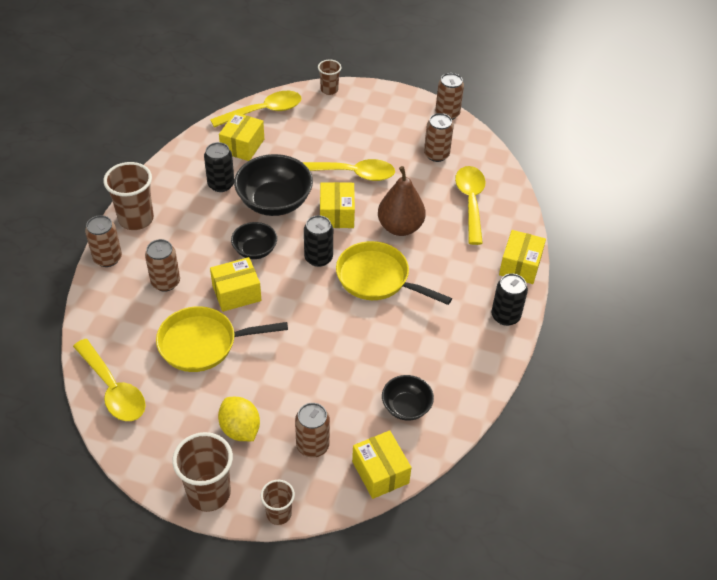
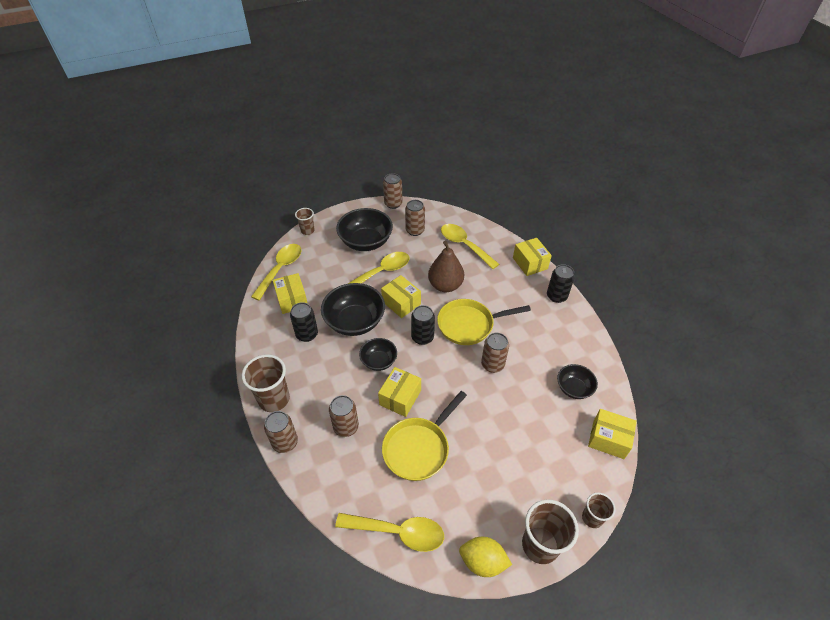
camera: 40 degrees left, 0 degrees up
(240, 429) = (507, 484): yellow lemon -> yellow lemon (482, 561)
(312, 445) = (557, 456): brown can -> brown can (492, 364)
(372, 135) = (366, 242): none -> black bowl

